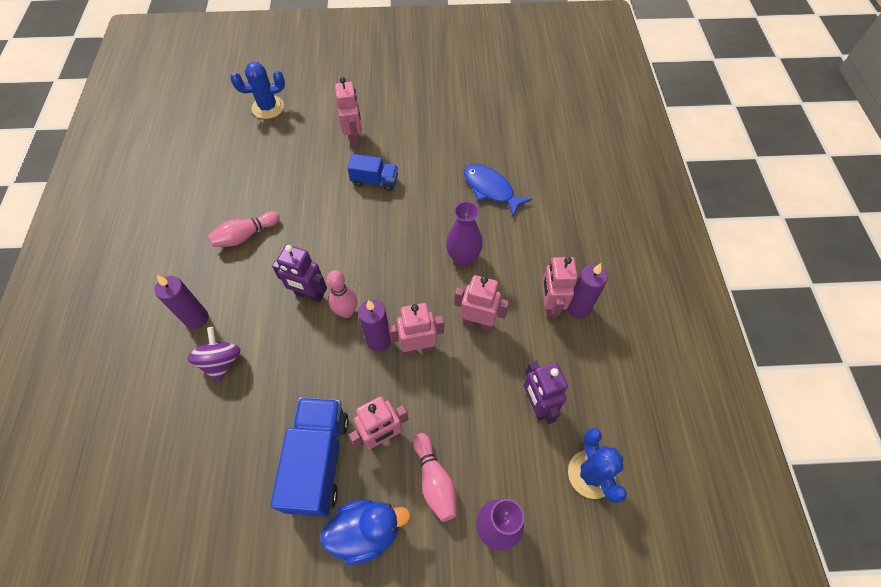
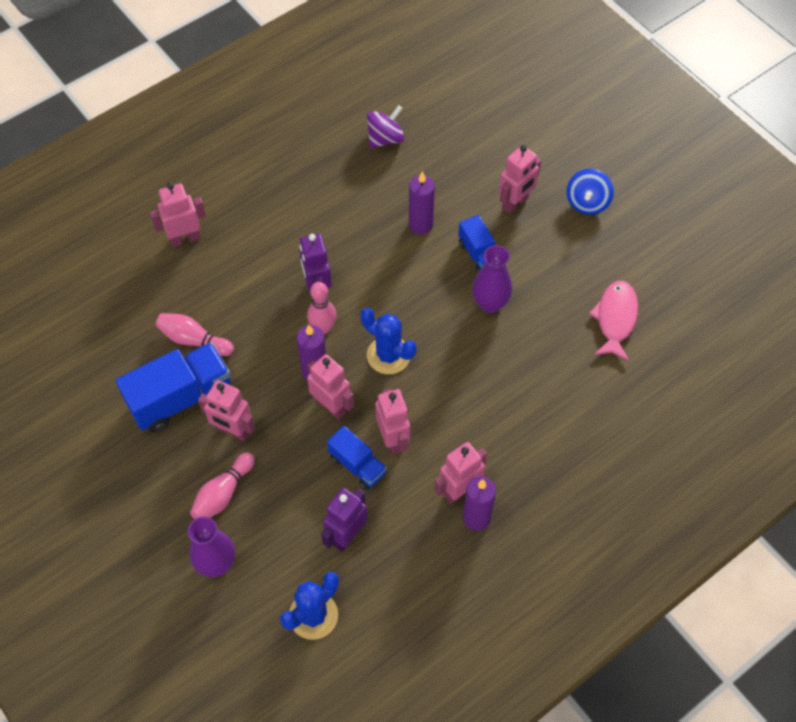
camera: 55 degrees right, 0 degrees up
(172, 363) = (185, 239): none -> pink robot
(196, 318) = (234, 225): purple candle -> purple candle (420, 225)
(221, 362) = (211, 271): purple spinning top -> purple spinning top (385, 139)
(245, 235) = (336, 199): pink bowling pin -> pink bowling pin (194, 340)
(268, 107) = (489, 108): blue cactus -> blue cactus (388, 355)
(366, 532) = (151, 469): blue duck -> none
(389, 103) = (587, 202): none -> blue spinning top
(463, 257) = (453, 385): purple vase -> purple vase (490, 303)
(482, 360) = (357, 465): none -> blue truck
(486, 141) = (615, 319): none -> pink fish
(490, 189) = (555, 360): blue fish -> none

